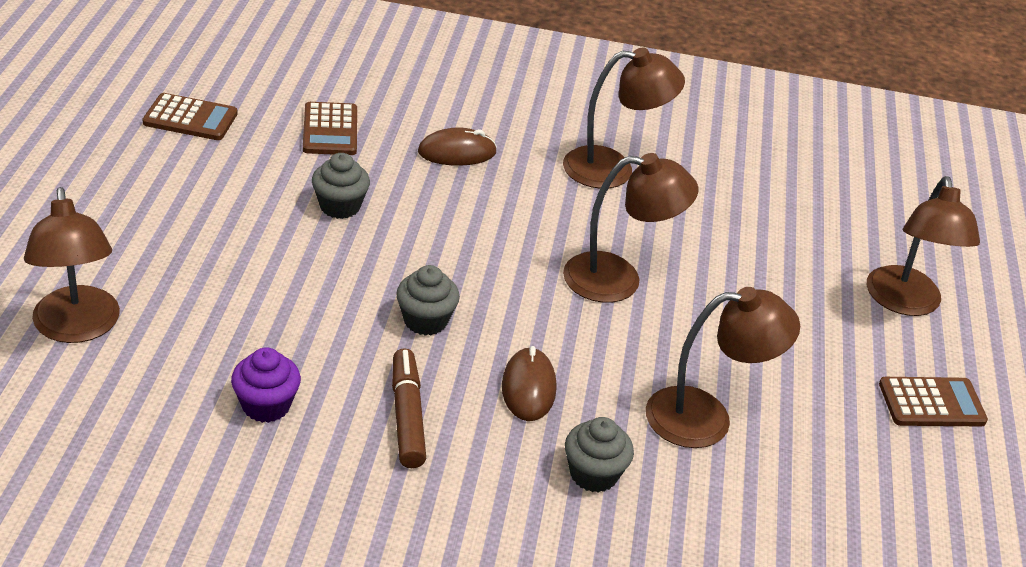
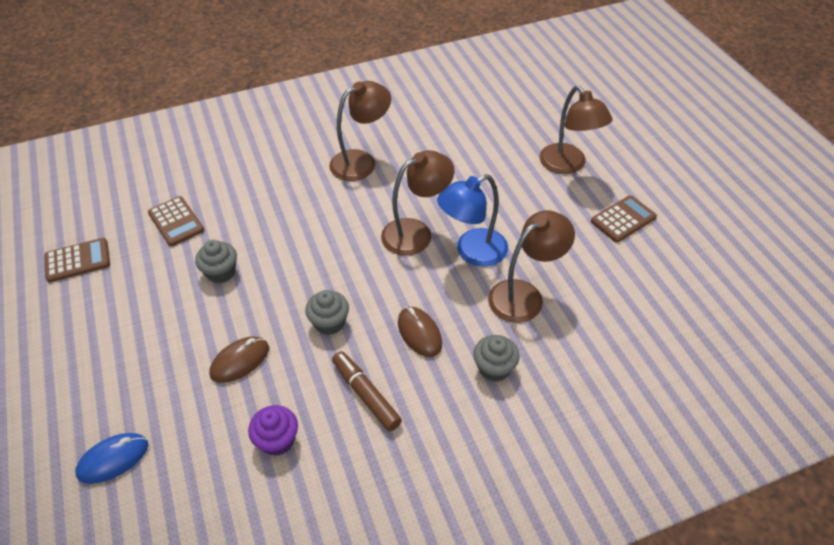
camera: 25 degrees left, 10 degrees up
(78, 328) = (113, 459): brown lamp -> blue mouse
(457, 152) = (265, 197): brown mouse -> brown mouse (240, 361)
(676, 336) = (472, 252): none -> blue lamp

